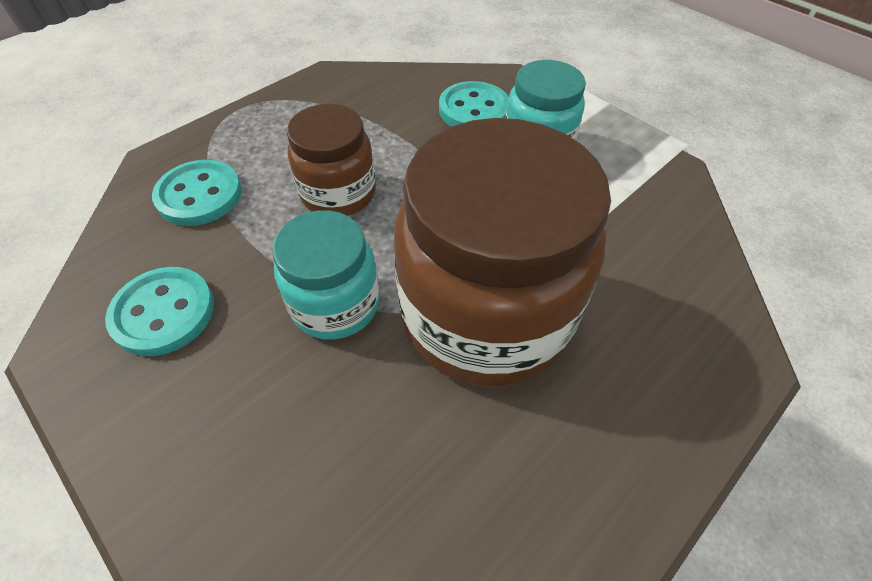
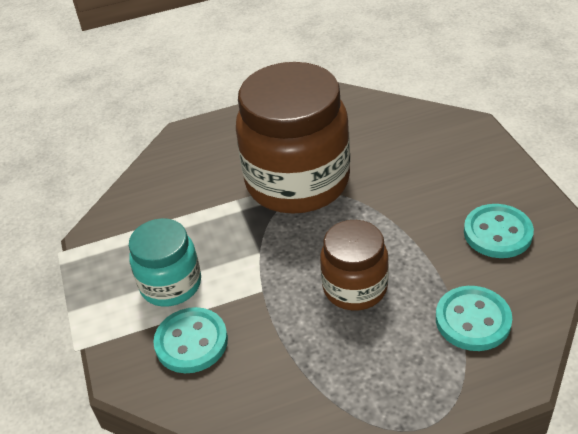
camera: 150 degrees left, 10 degrees down
(335, 304) = (384, 210): turquoise jar -> none

